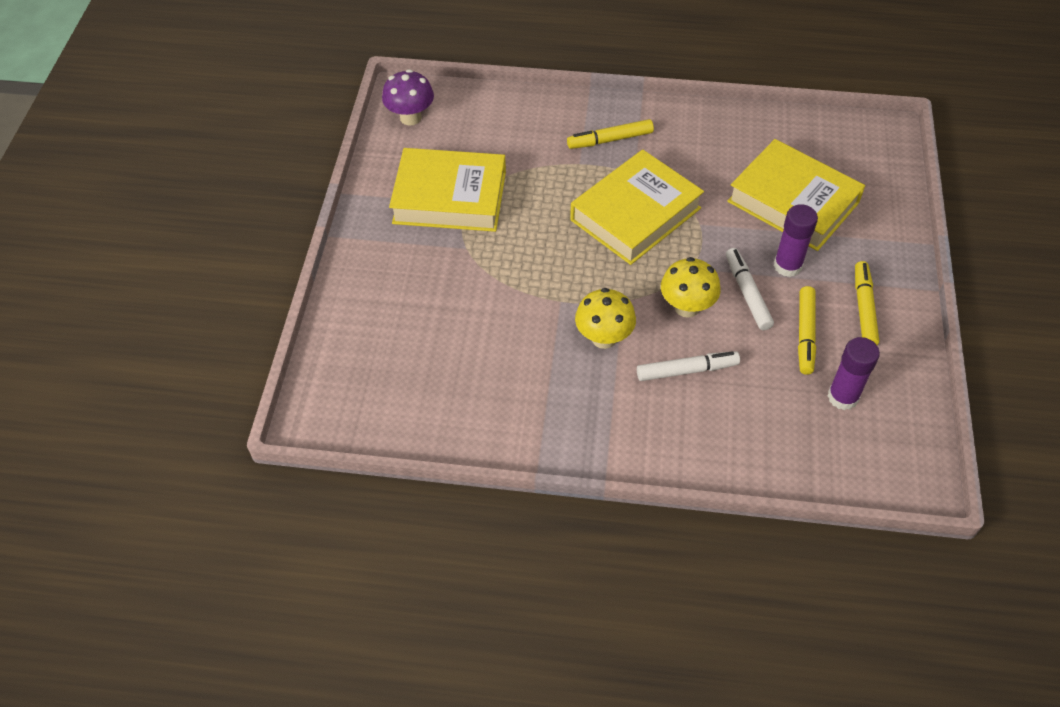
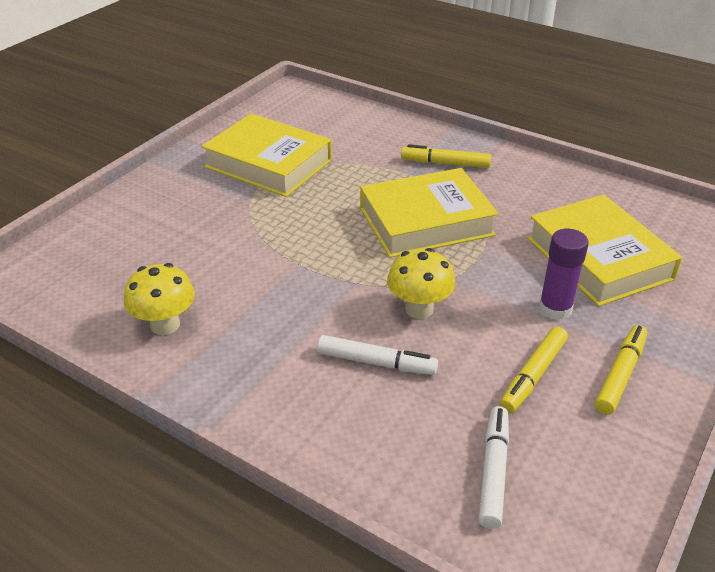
camera: 25 degrees right, 15 degrees down
(410, 117) = (285, 106): purple mushroom -> none
(604, 338) = (314, 306): yellow mushroom -> yellow mushroom (165, 325)
(747, 293) = (493, 318): white marker -> white marker (493, 471)
(843, 397) = (537, 452): purple glue stick -> none

